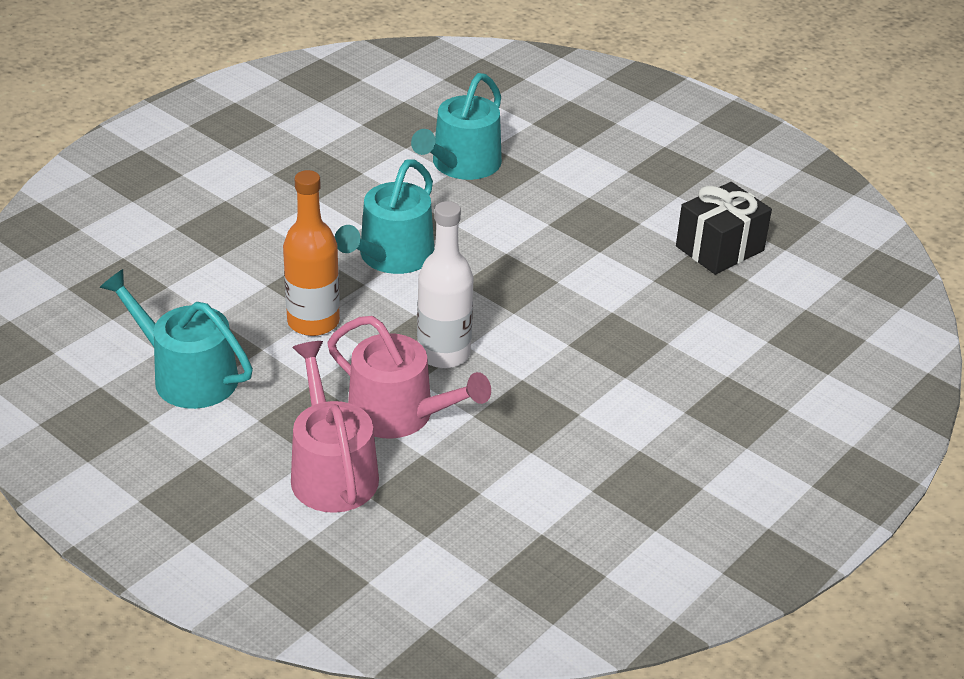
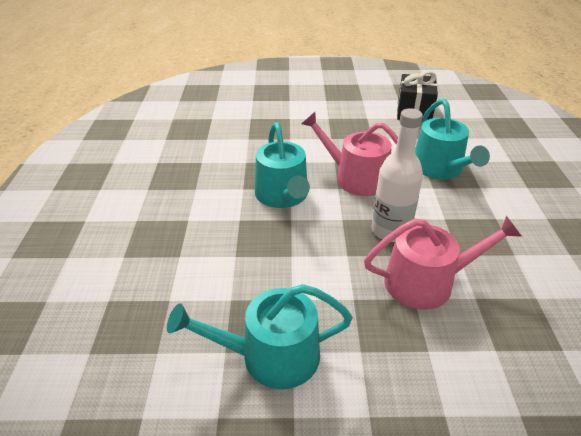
camera: 40 degrees left, 0 degrees up
(313, 322) = (296, 260): orange bottle -> none
(331, 471) = (454, 351): pink watering can -> pink watering can (355, 178)
(462, 165) = (248, 133): turquoise watering can -> turquoise watering can (440, 168)

